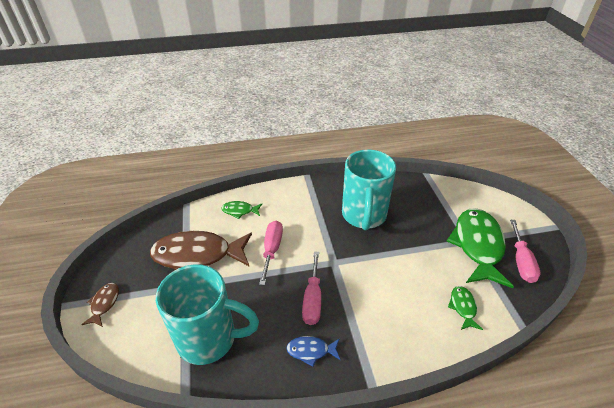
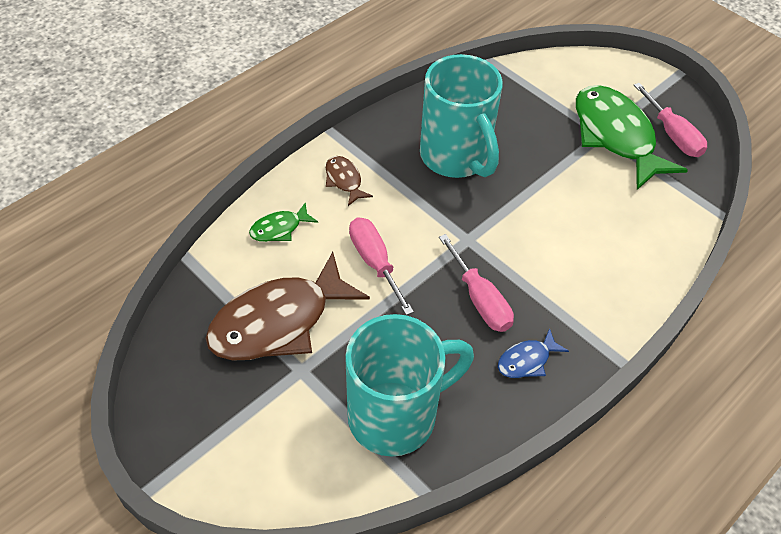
camera: 35 degrees left, 10 degrees up
(104, 304) = (207, 455): brown fish -> brown fish (344, 180)
(463, 307) = (649, 221): green fish -> none

